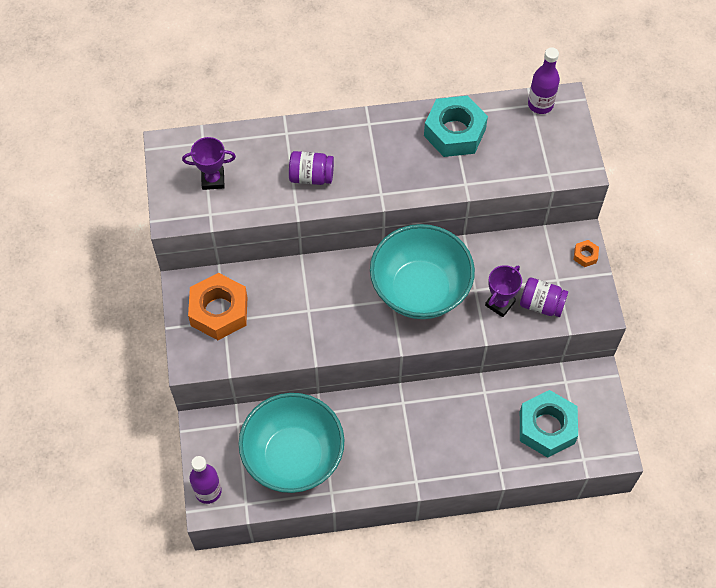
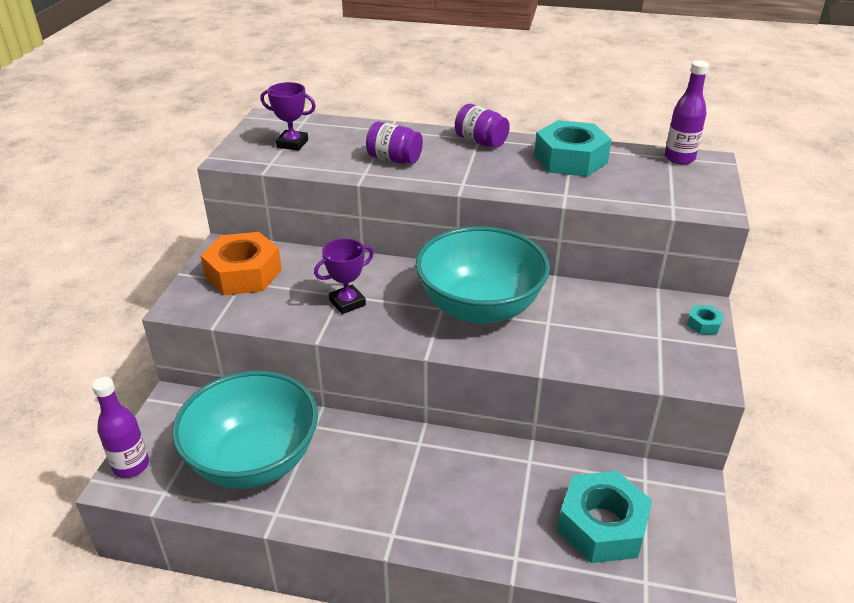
camera: 20 degrees right, 25 degrees down
(500, 303) = (574, 342): purple trophy -> purple trophy (347, 303)
(541, 304) = (630, 355): purple jar -> purple jar (480, 142)
(585, 255) = (703, 324): orange nut -> turquoise nut

